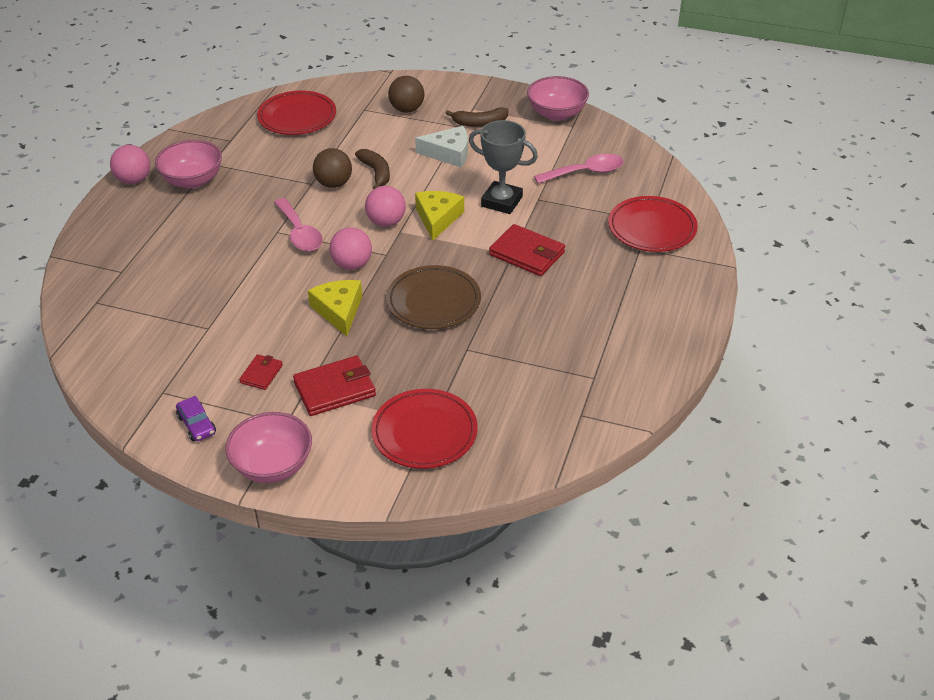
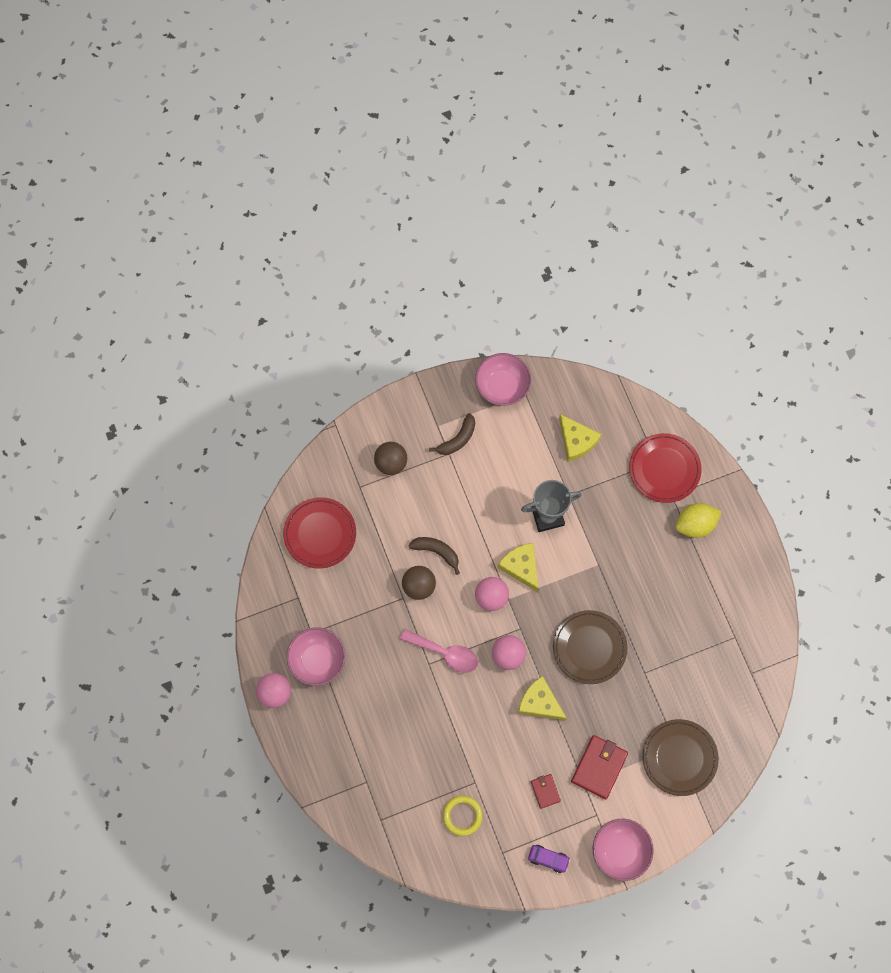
camera: 40 degrees left, 30 degrees up
(165, 343) = (462, 816): none -> yellow ring
(424, 433) = (679, 758): red plate -> brown plate
(449, 153) = (467, 491): white cheese -> none
(527, 253) = (607, 557): red wallet -> none
(585, 172) = (576, 441): pink spoon -> yellow cheese
(642, 278) = (695, 524): none -> yellow lemon

